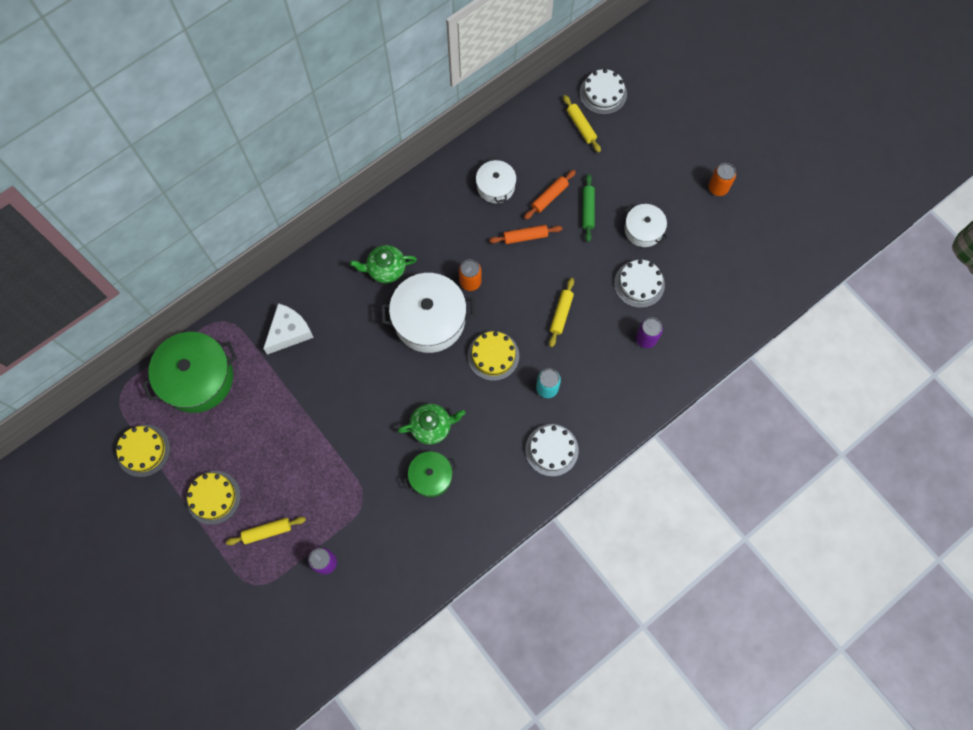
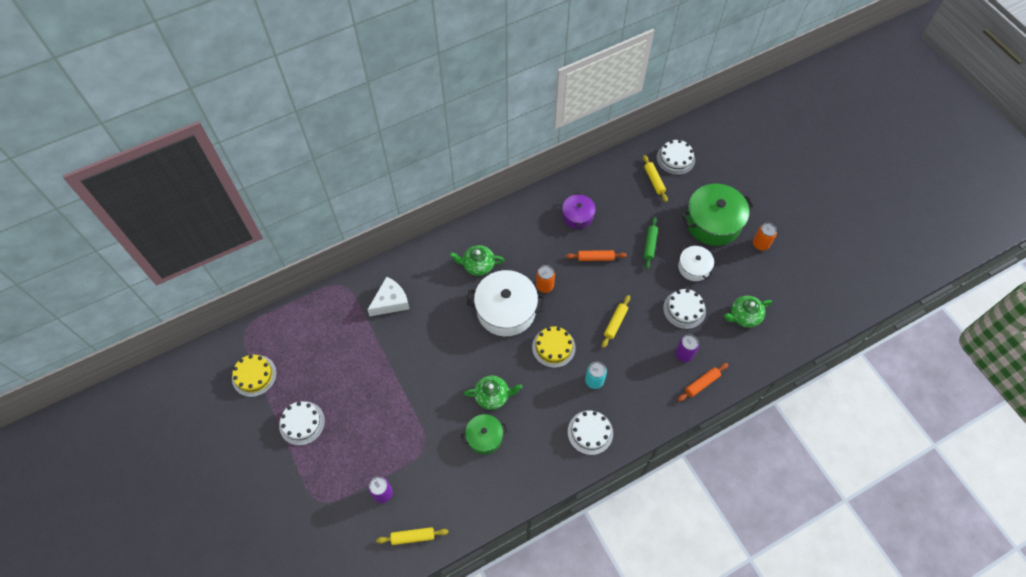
camera: 10 degrees right, 10 degrees down
(197, 378) = (310, 325): green pot -> green pot (713, 222)
(213, 497) = (302, 423): yellow cake -> white cake
(267, 531) = (340, 459): yellow rolling pin -> yellow rolling pin (413, 537)
(495, 186) = (577, 216): white pot -> purple pot
(549, 197) = (620, 230): orange rolling pin -> orange rolling pin (702, 384)
(709, 281) = (744, 316): none -> green teapot

